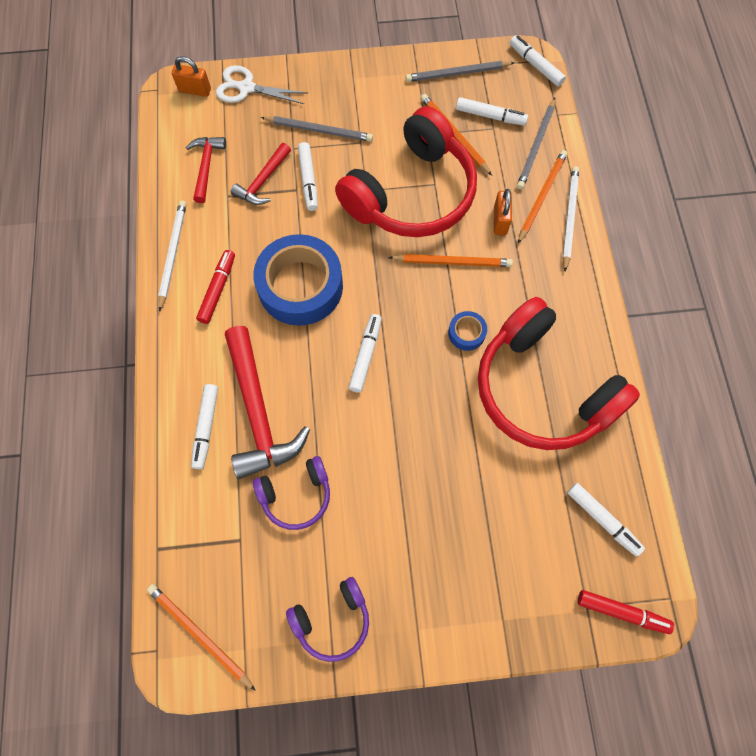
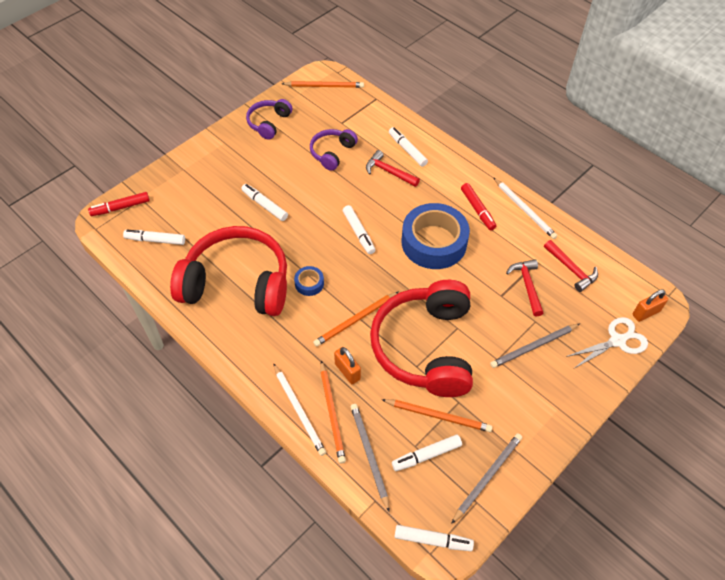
camera: 140 degrees right, 15 degrees down
(258, 411) = (389, 172): red hammer -> red hammer, size x0.56
(308, 180) = (500, 307): white marker -> white marker (264, 205)

